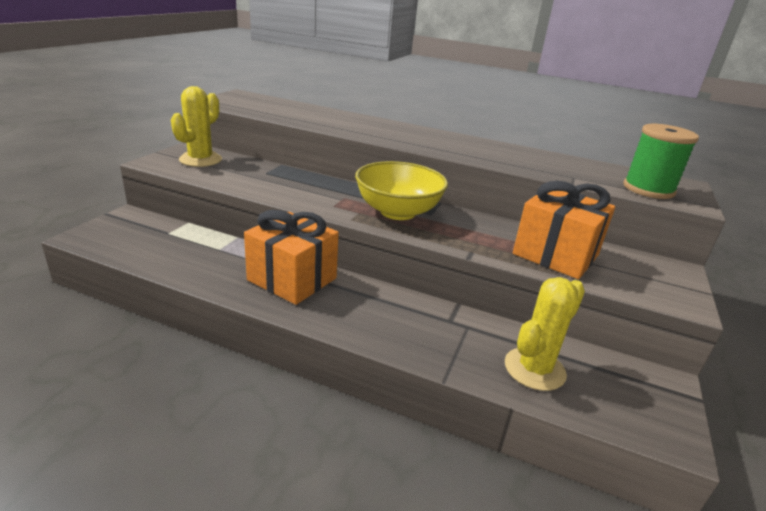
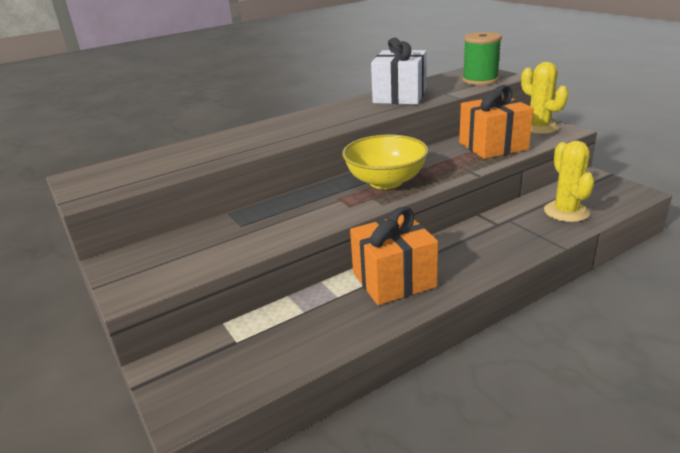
camera: 50 degrees left, 0 degrees up
(200, 160) = (159, 259): yellow cactus -> yellow cactus (539, 127)
(528, 158) = (400, 96): none -> white gift

